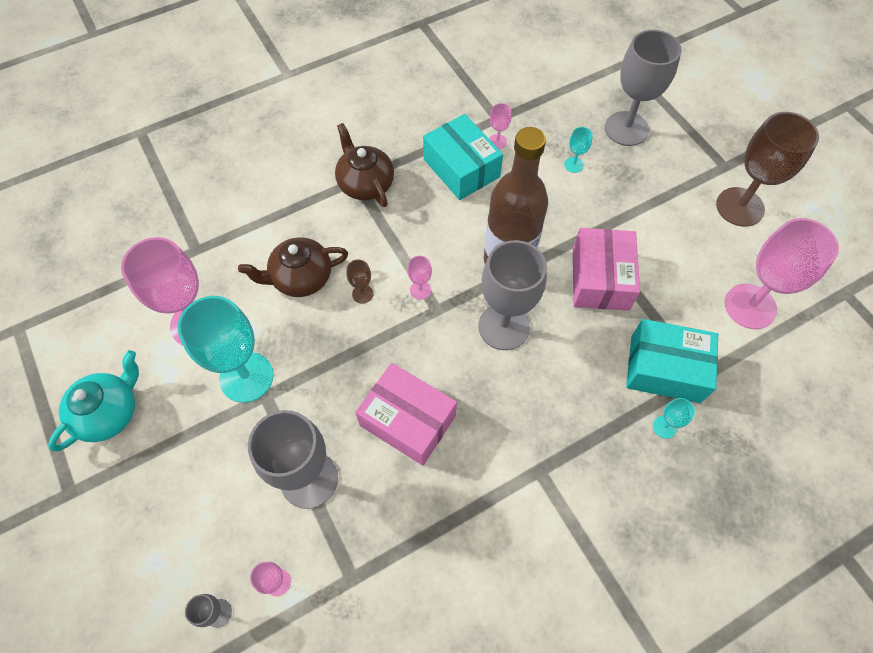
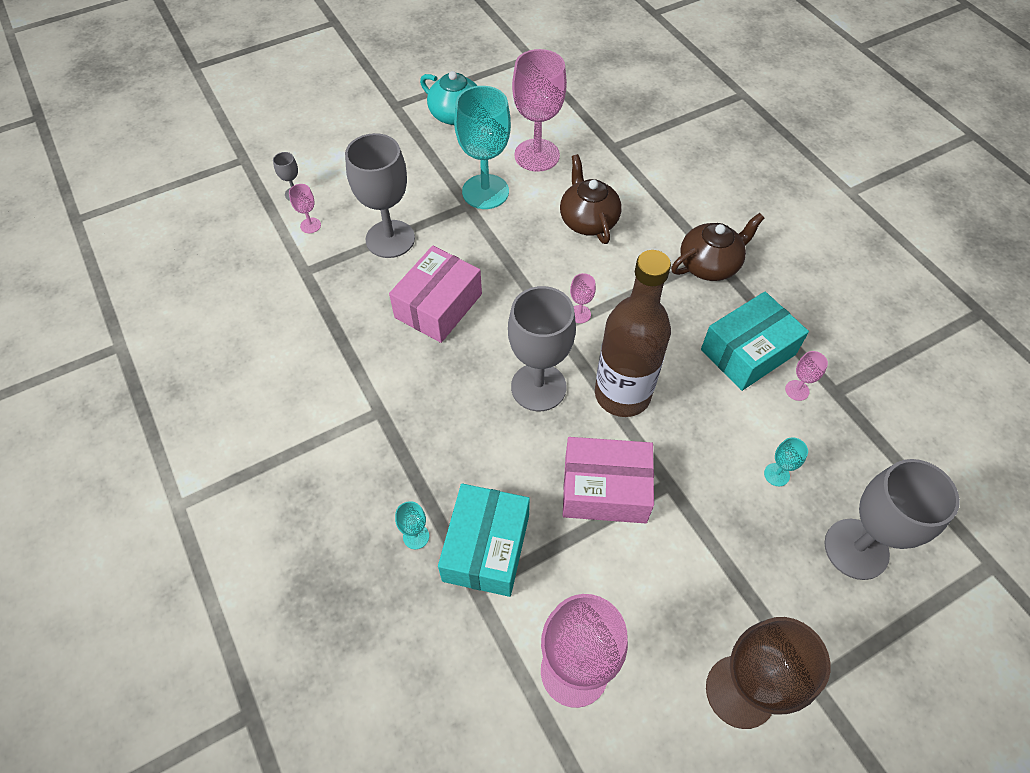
camera: 90 degrees right, 5 degrees down
(362, 294) = (573, 267): brown goblet -> none

